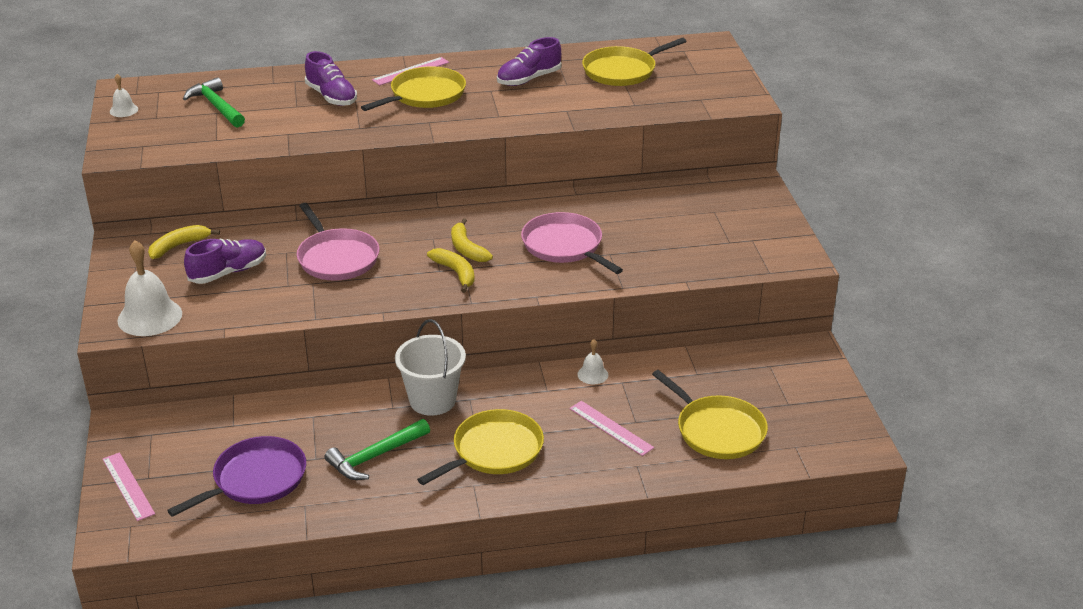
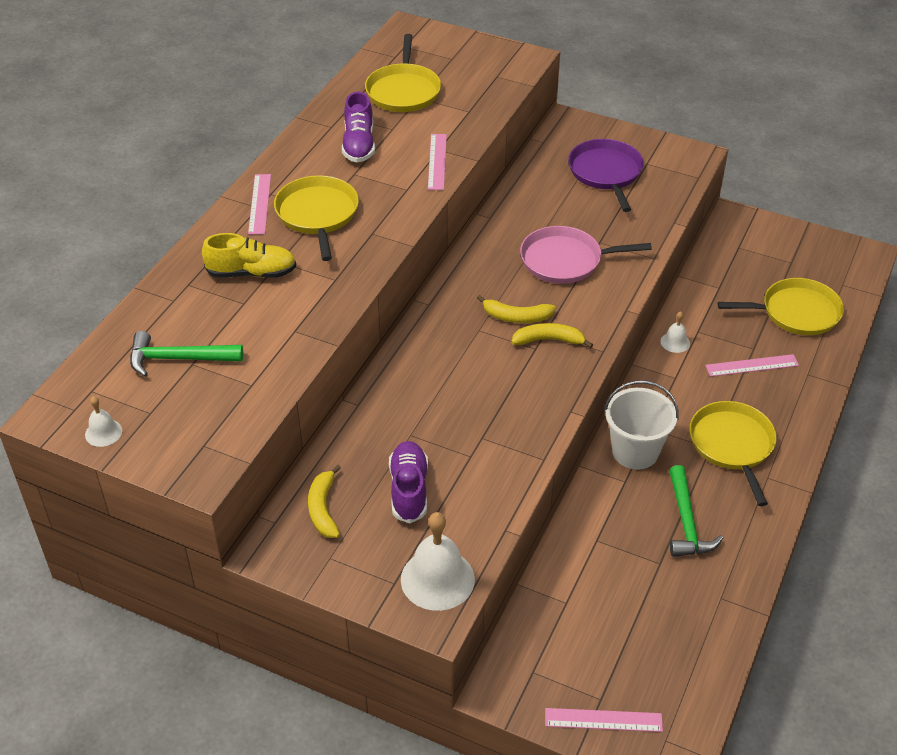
camera: 55 degrees left, 10 degrees up
(255, 479) = (661, 618): purple pan -> purple pan (606, 173)
(331, 97) = (251, 273): purple shoe -> yellow shoe
(336, 258) = (454, 404): pink pan -> none
(549, 115) = (437, 161): none -> pink ruler

